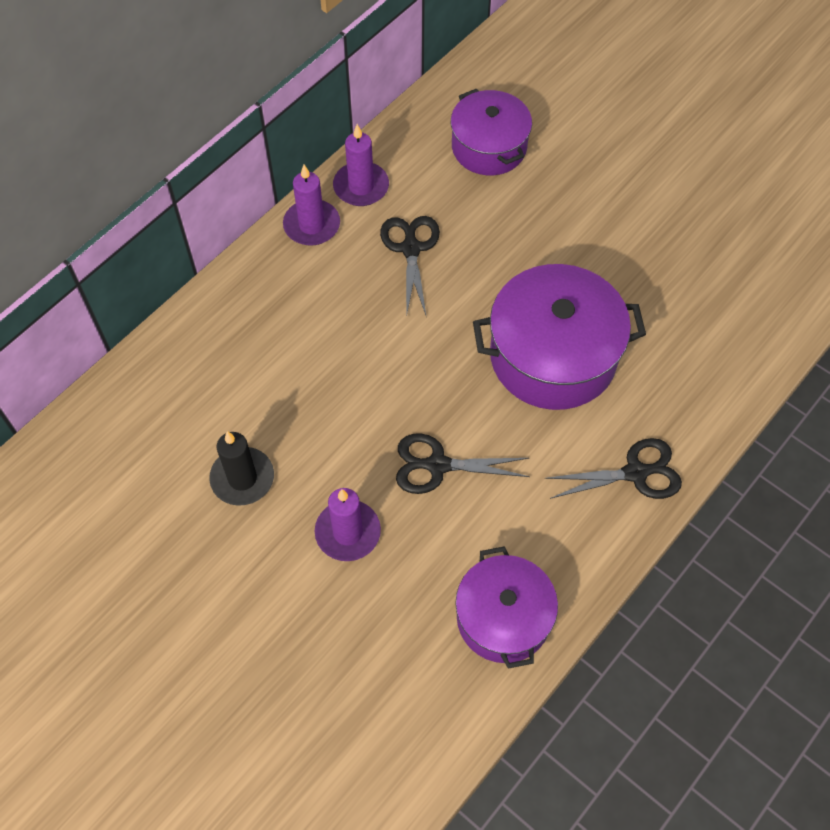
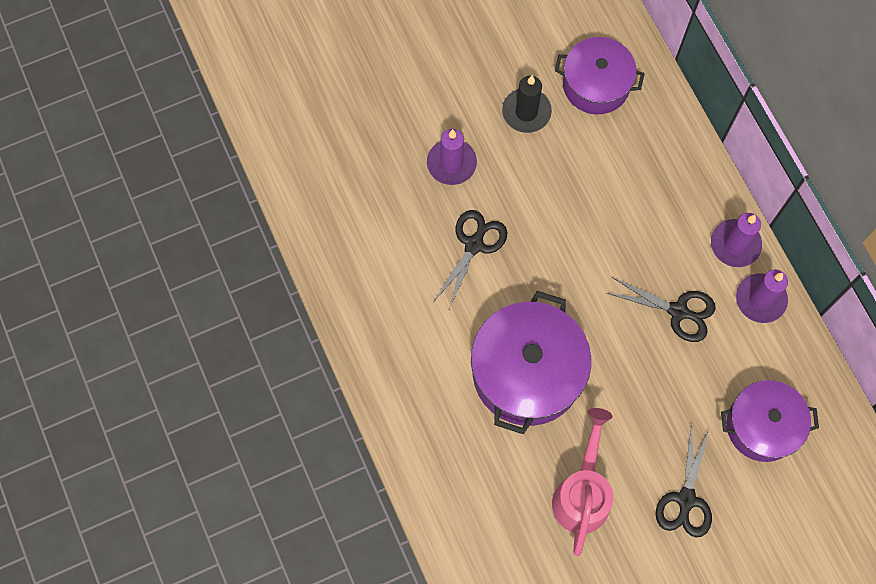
camera: 115 degrees right, 10 degrees up
(503, 618) = (340, 235): purple pot -> purple pot (596, 85)
(636, 473) = (400, 381): black scissors -> black scissors (686, 500)
(643, 263) = (582, 493): none -> pink watering can

